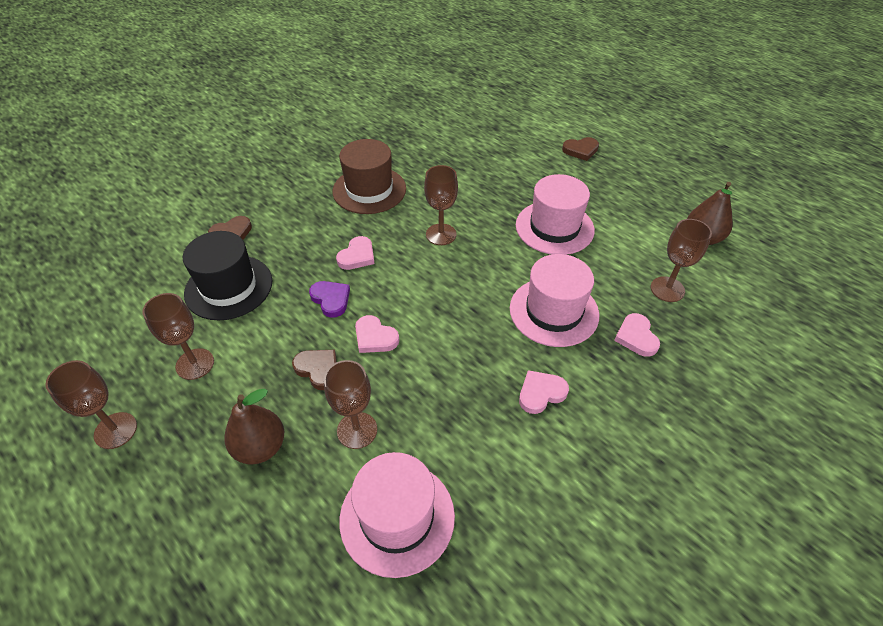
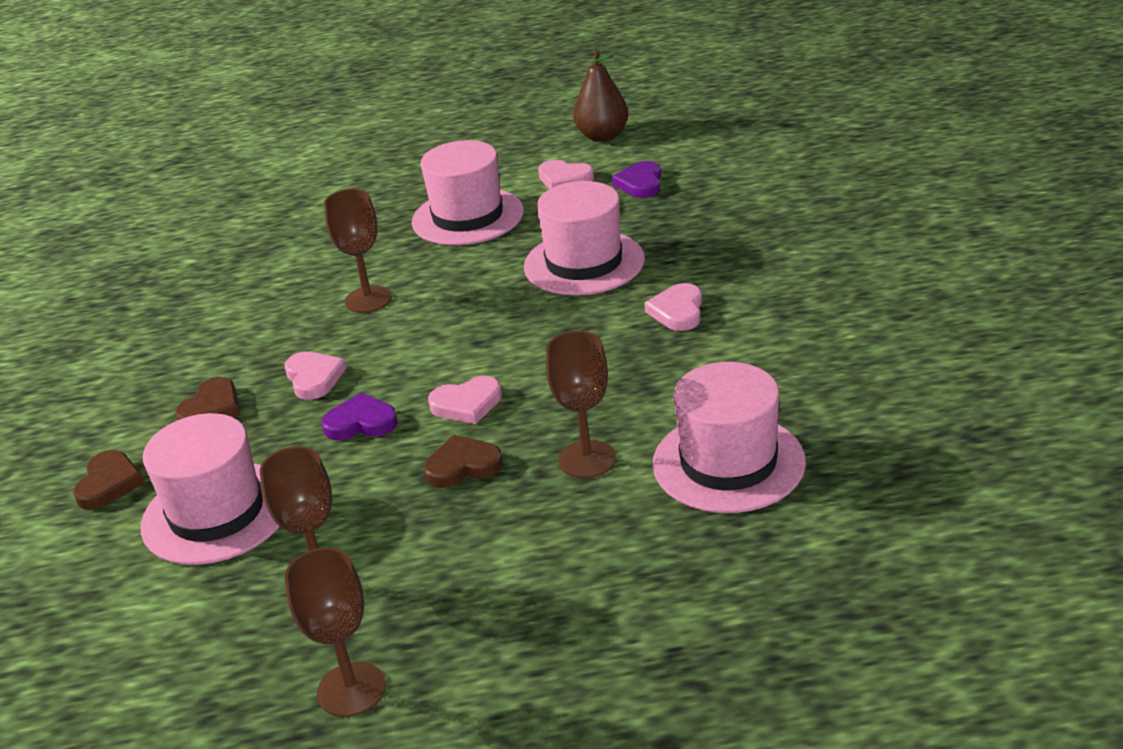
camera: 50 degrees left, 15 degrees down
(229, 287) = (217, 513): black hat -> pink hat
(260, 447) = (528, 548): brown pear -> none
(369, 190) = (206, 331): brown hat -> none
(580, 150) = (374, 153): brown heart -> brown heart (211, 408)
(636, 337) = (676, 226): pink heart -> pink heart (564, 179)
(667, 289) = (640, 183): brown goblet -> purple heart

